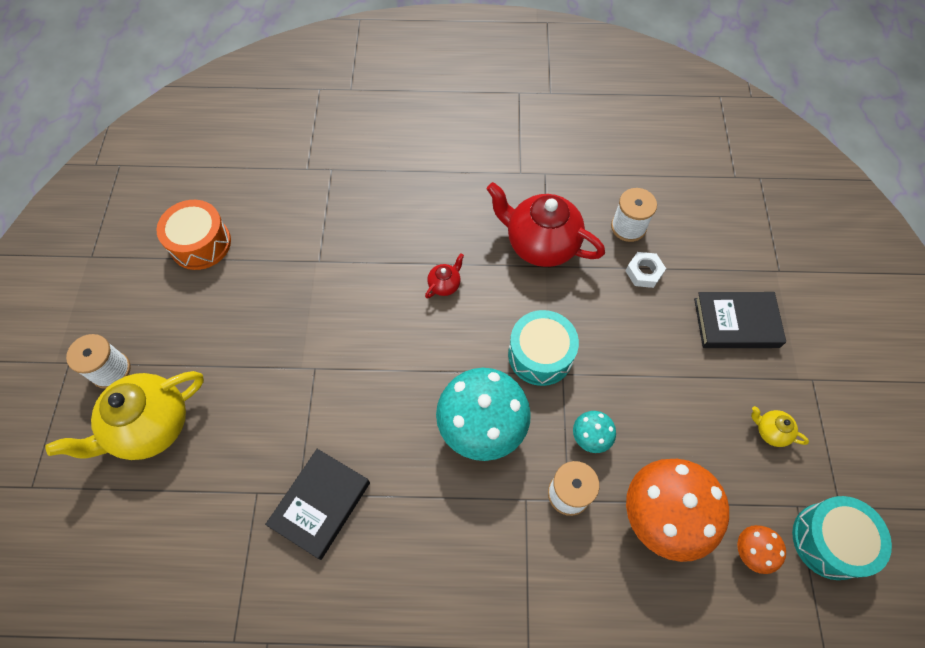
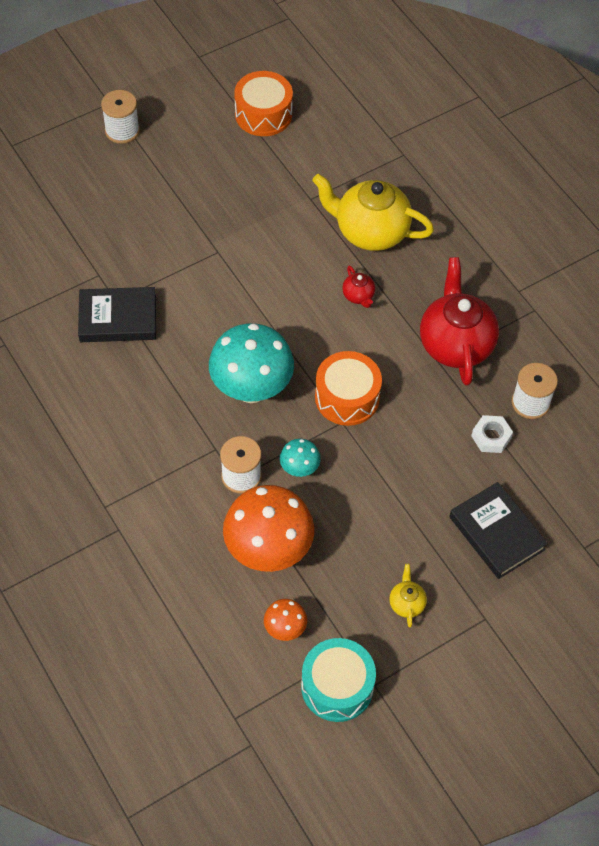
camera: 55 degrees right, 5 degrees down
(150, 426) = (99, 182): yellow teapot -> yellow teapot (370, 231)
(444, 285) = (358, 296): red teapot -> red teapot turned 60 degrees clockwise
(540, 355) = (347, 397): turquoise drum -> orange drum

